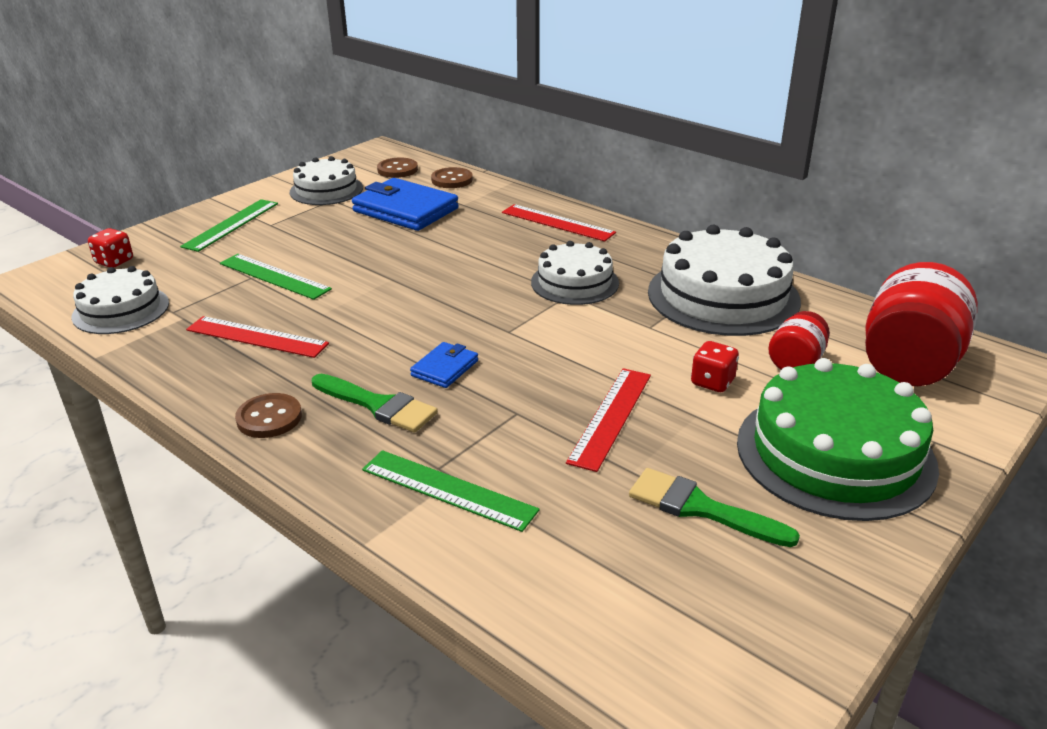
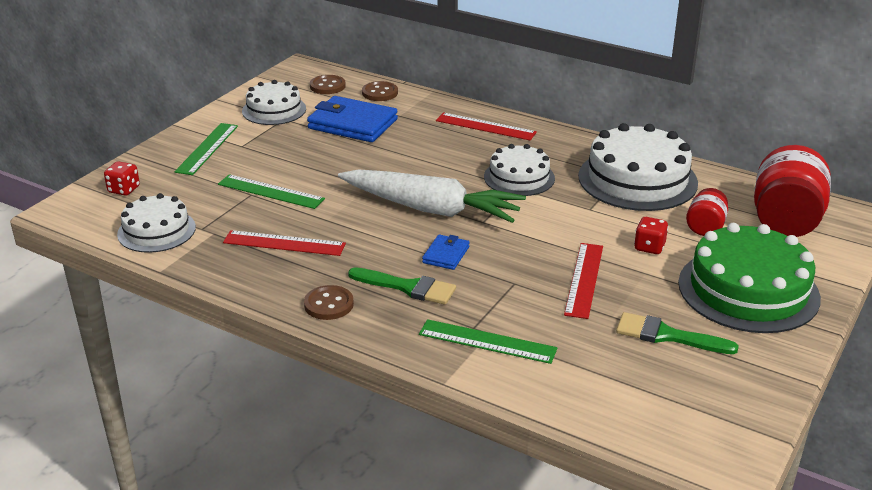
camera: 10 degrees left, 0 degrees up
(452, 311) = (431, 209): none -> white carrot

